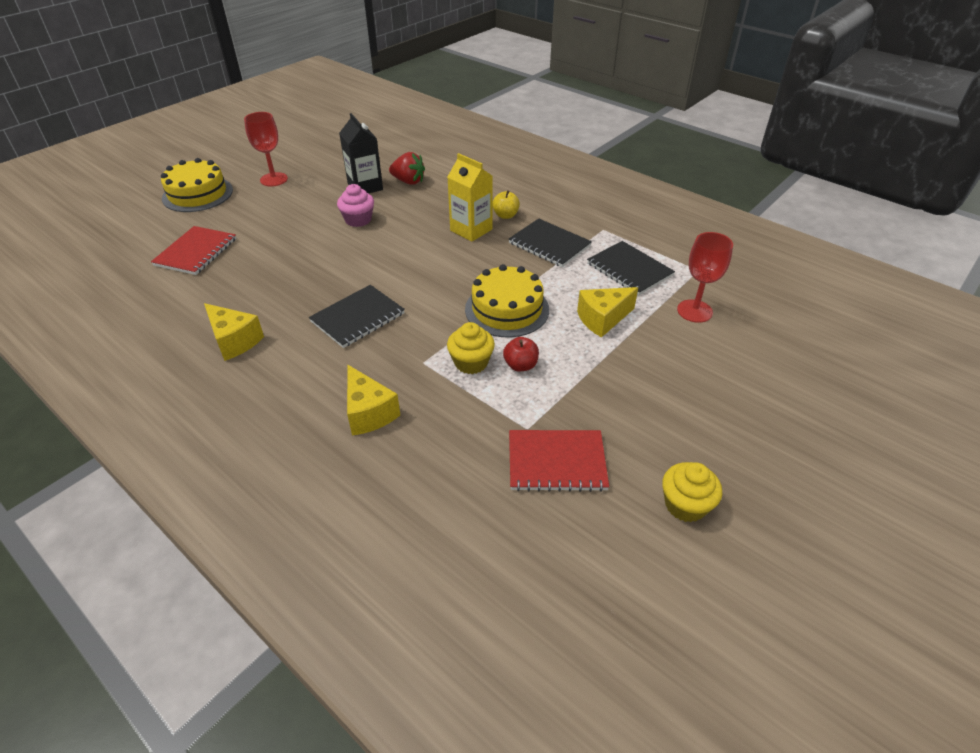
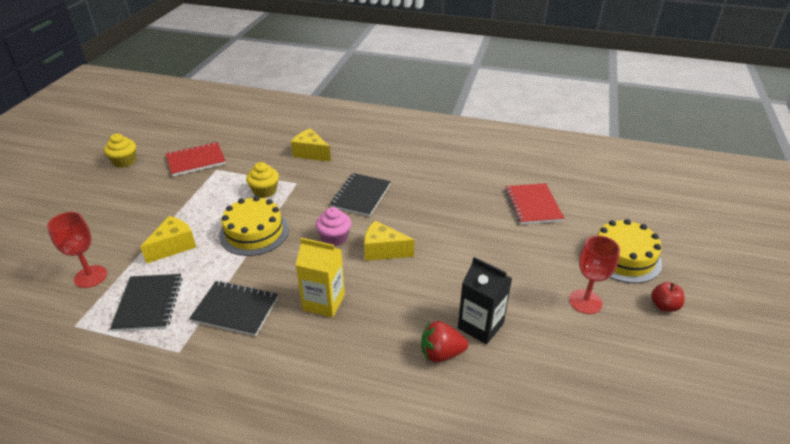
camera: 155 degrees right, 5 degrees down
(234, 341) = (424, 162): yellow cheese -> yellow cheese (383, 250)
(358, 220) = (442, 278): pink cupcake -> pink cupcake (334, 238)
(505, 215) = (296, 335): yellow apple -> none
(520, 365) = (230, 198): red apple -> red apple (664, 306)
(629, 269) = (149, 303): black notebook -> black notebook turned 60 degrees clockwise

